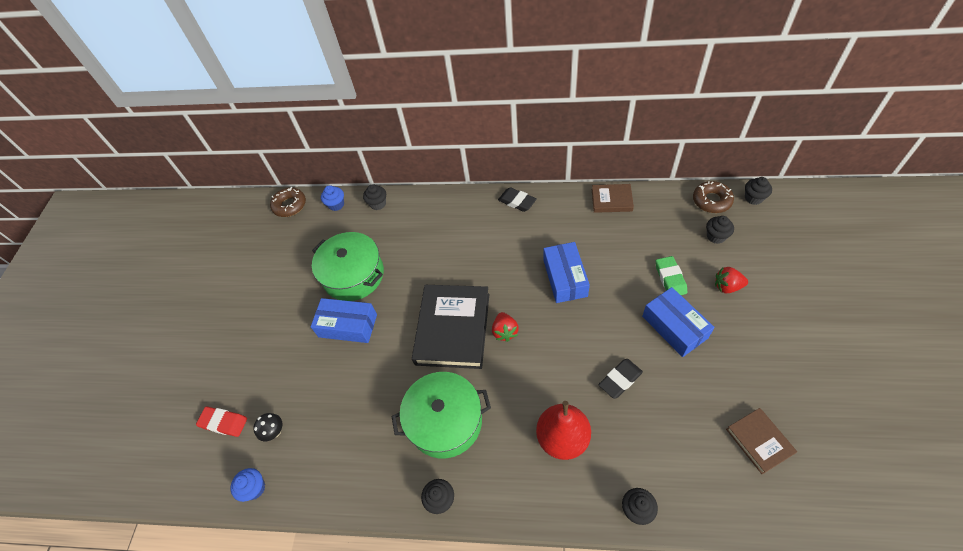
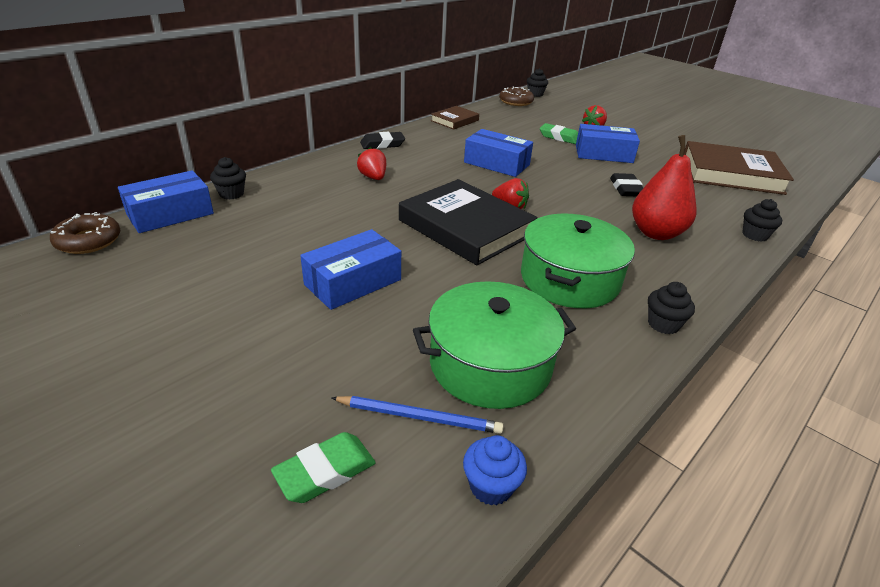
camera: 60 degrees left, 20 degrees down
(224, 422) = (325, 471): red eraser -> green eraser
(275, 432) = (419, 417): black mushroom -> blue pencil
(336, 205) = (170, 214): blue cupcake -> blue box
(353, 275) = (291, 248): green pot -> green pot (490, 364)
(465, 238) = (373, 177): none -> red strawberry
(716, 236) = (547, 113): black cupcake -> none
(759, 441) = (731, 174): brown book -> brown book, size x1.94

